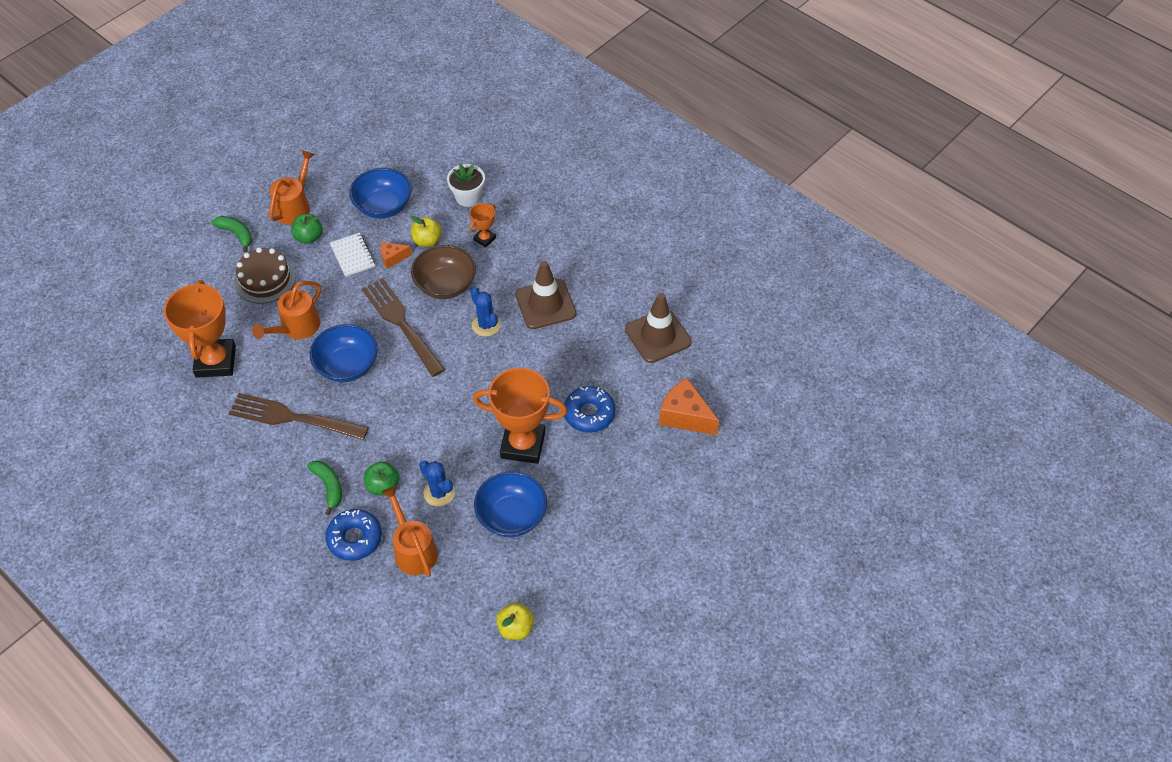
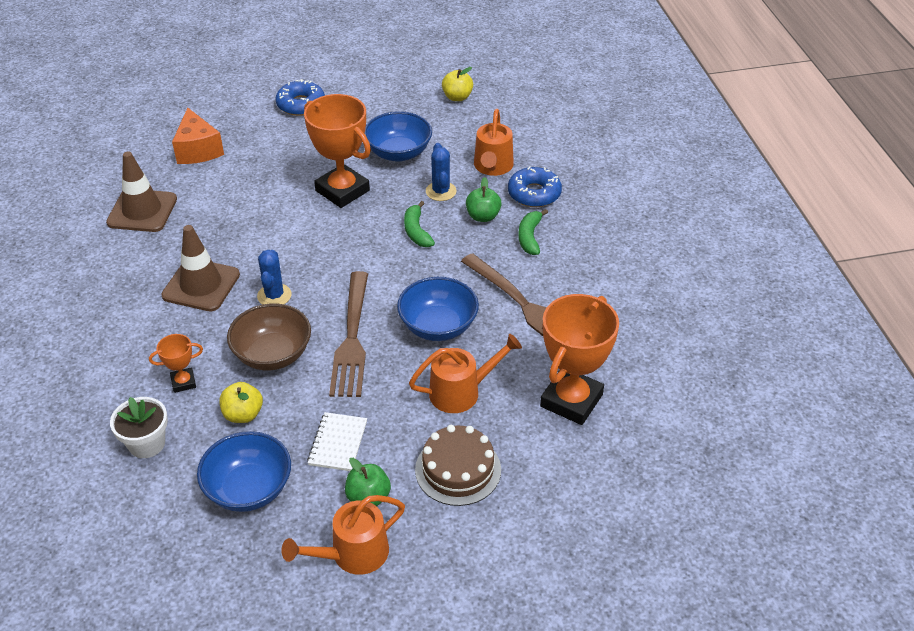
camera: 145 degrees left, 10 degrees down
(236, 234) = (453, 555): green banana -> green banana (416, 231)
(393, 258) = (297, 415): orange cheese -> none
(589, 413) = (267, 186): blue donut -> blue donut (301, 104)

